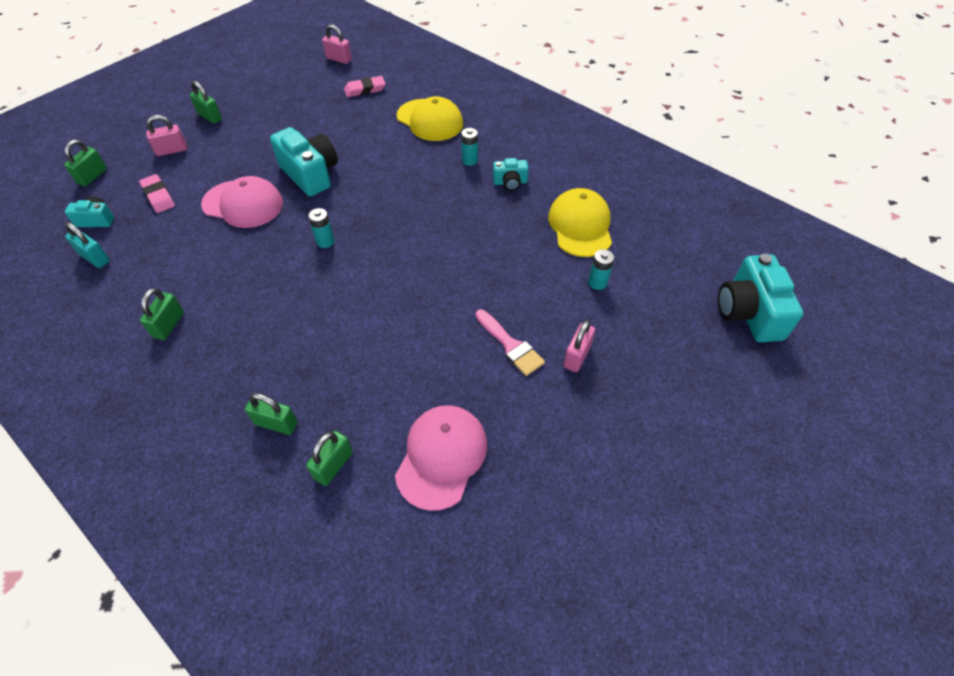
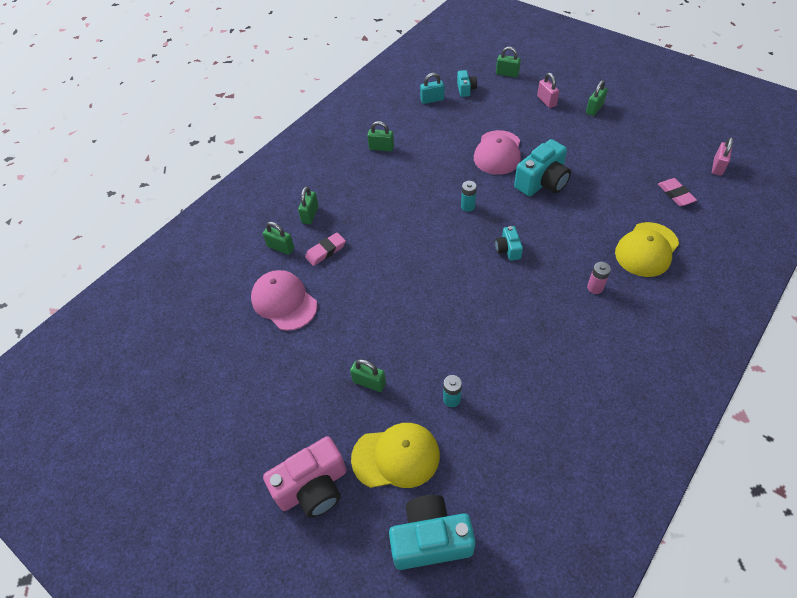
camera: 90 degrees right, 0 degrees up
(95, 258) = (432, 100): turquoise padlock -> turquoise padlock turned 45 degrees clockwise
(158, 196) = (495, 109): pink eraser -> pink eraser (326, 251)
(441, 457) = (284, 302): pink cap -> pink cap turned 150 degrees counterclockwise
(469, 160) = (595, 287): turquoise battery -> pink battery
(510, 182) = (572, 323): turquoise camera -> turquoise camera (508, 249)
(510, 345) = (377, 335): pink brush -> none
(577, 356) = (369, 382): pink padlock -> green padlock
(580, 226) = (524, 385): yellow cap -> yellow cap (396, 456)
(713, 416) = (313, 487): none -> pink camera

